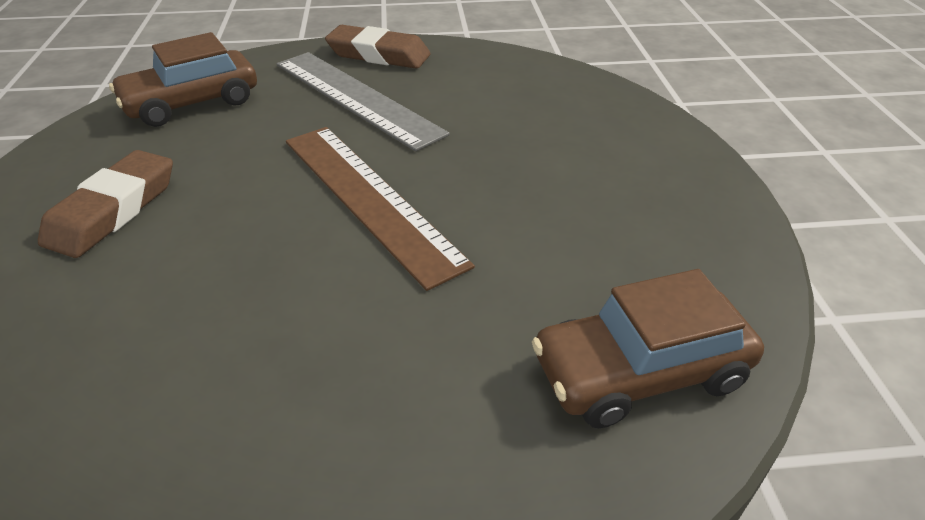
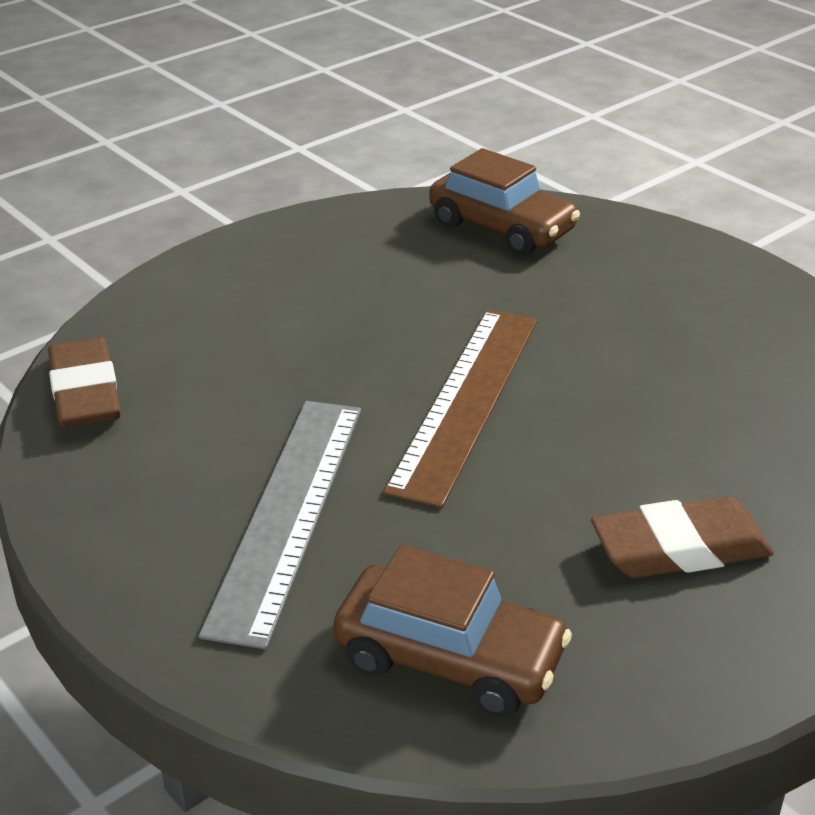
camera: 125 degrees left, 5 degrees down
(378, 55) = (141, 562): brown eraser -> brown eraser (85, 393)

